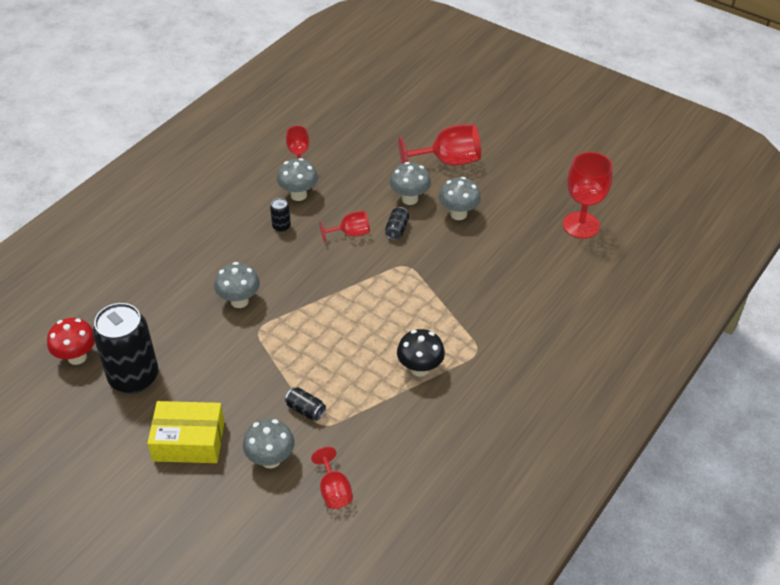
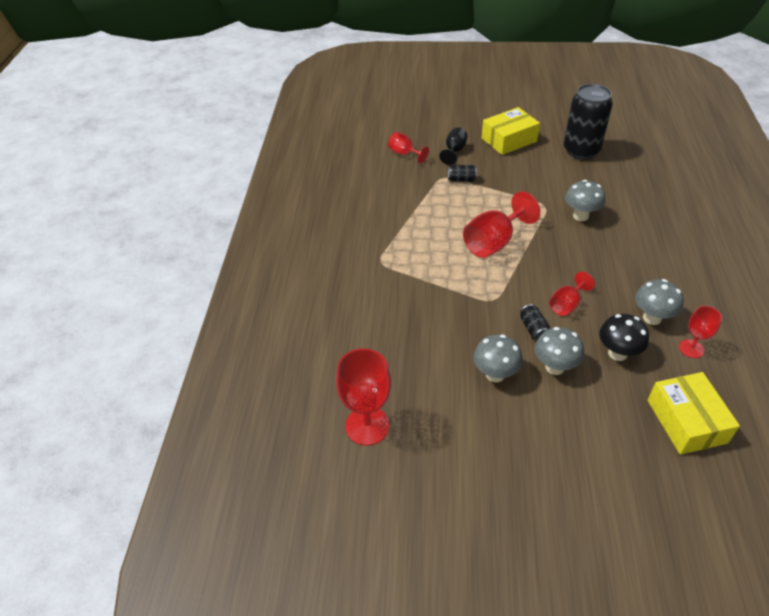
camera: 150 degrees right, 0 degrees up
(77, 357) = (627, 145): red mushroom -> none
(271, 459) = (454, 151): grey mushroom -> black goblet
(281, 227) = (626, 282): black can -> none
(360, 136) = (686, 421): none -> yellow box
(420, 369) = (411, 232): black mushroom -> black mushroom (617, 353)
(448, 161) = (564, 437): red goblet -> red goblet (494, 242)

